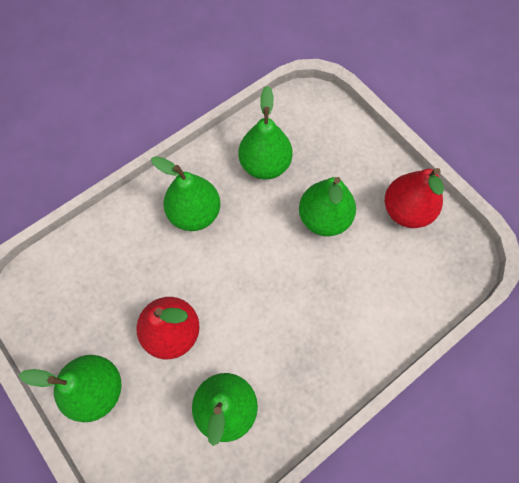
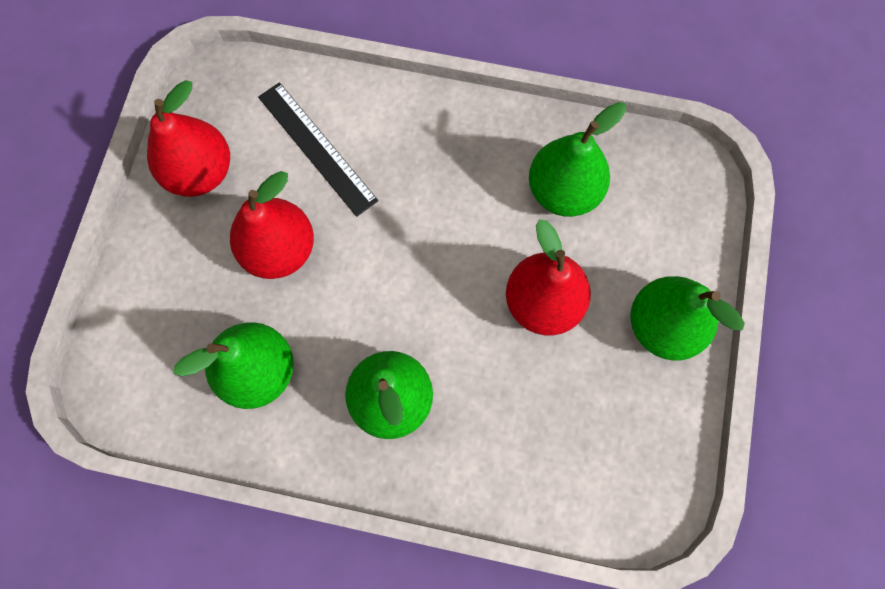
camera: 130 degrees left, 5 degrees up
(324, 218) = (279, 250): green pear -> red pear
(374, 282) = (316, 148): none -> black ruler

